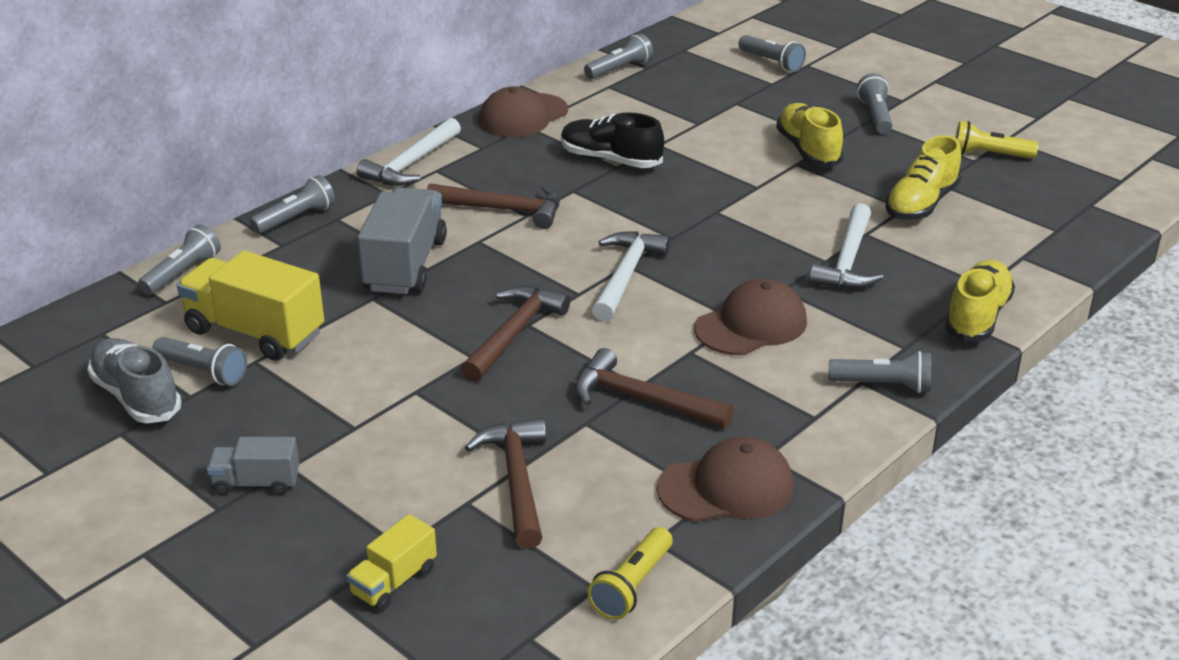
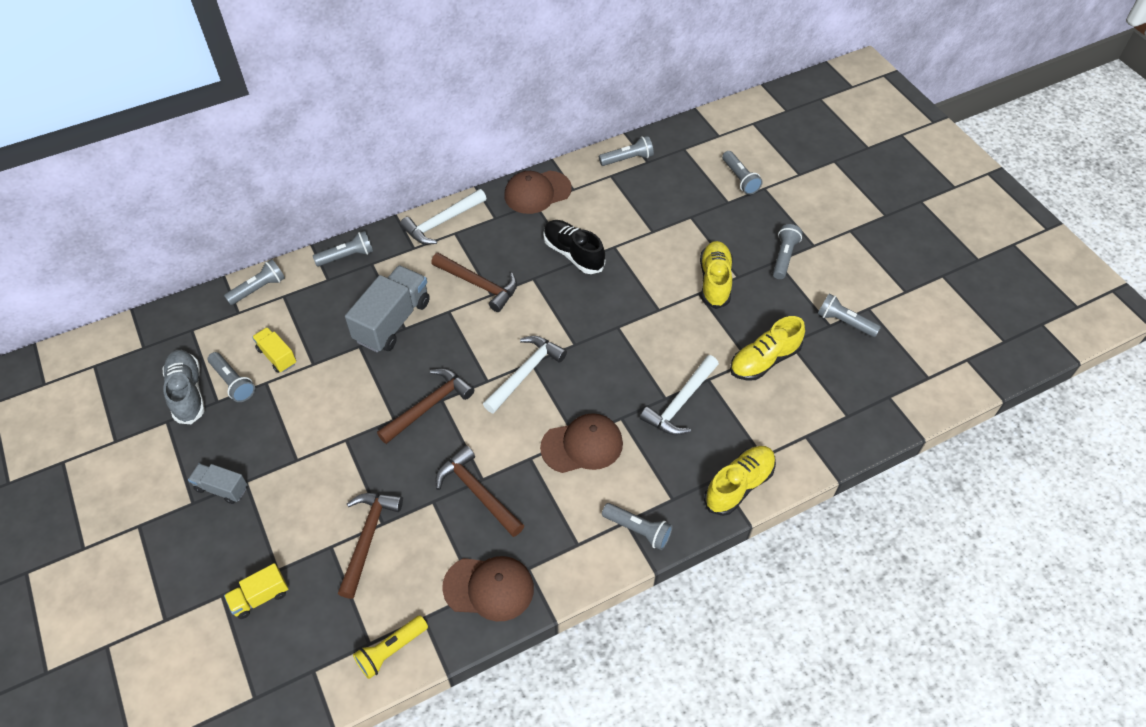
camera: 20 degrees right, 20 degrees up
(255, 332) = (277, 356): yellow truck -> yellow truck, size x0.54
(989, 155) = (844, 322): yellow flashlight -> grey flashlight

